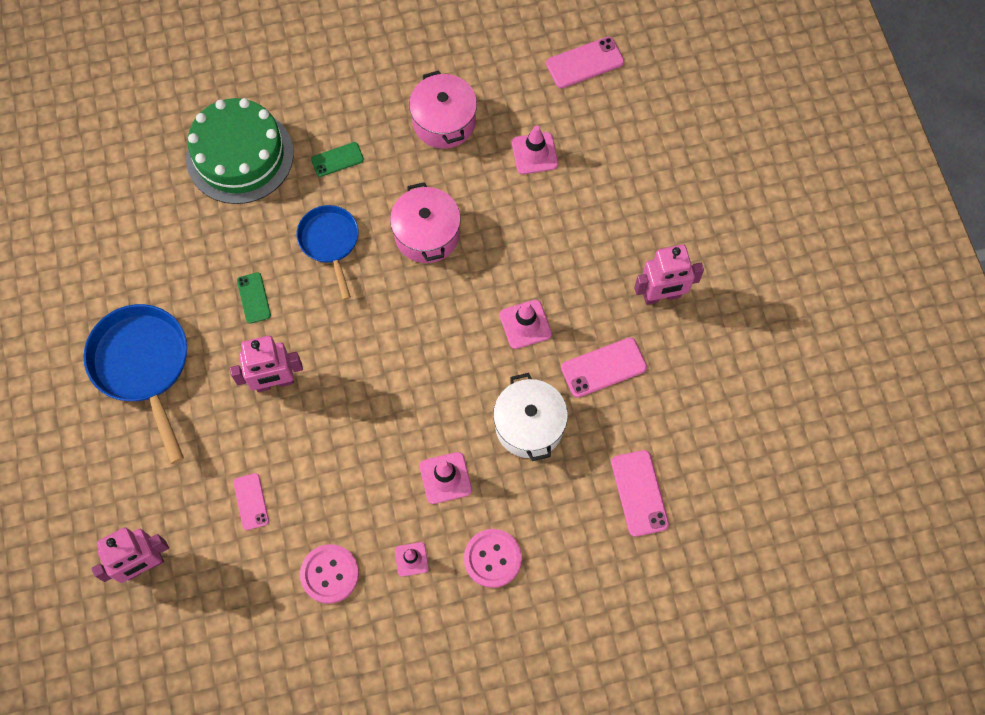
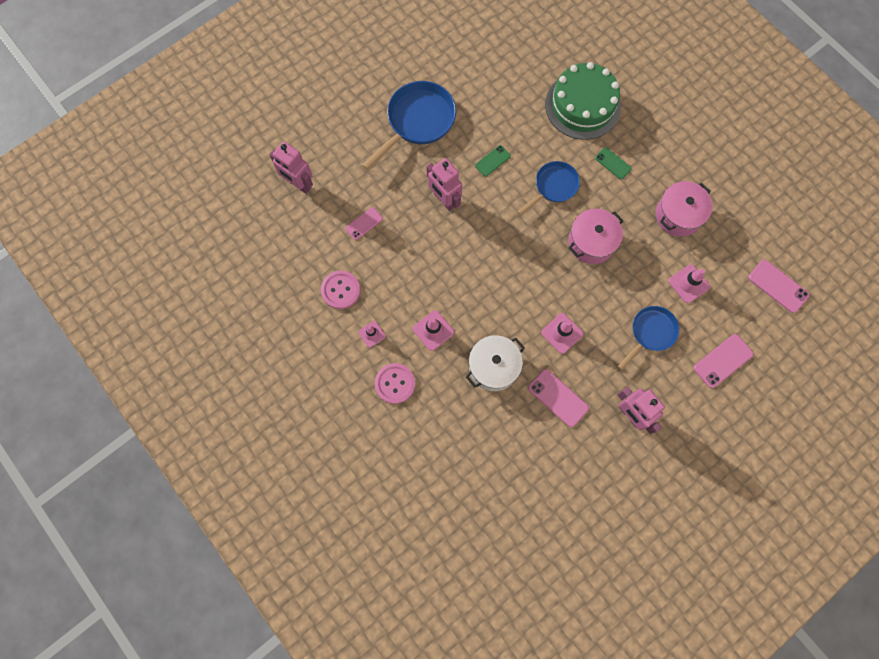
camera: 65 degrees right, 5 degrees up
(574, 225) = (650, 333): none -> blue pan
(639, 493) = (482, 459): pink phone -> pink phone (723, 361)

